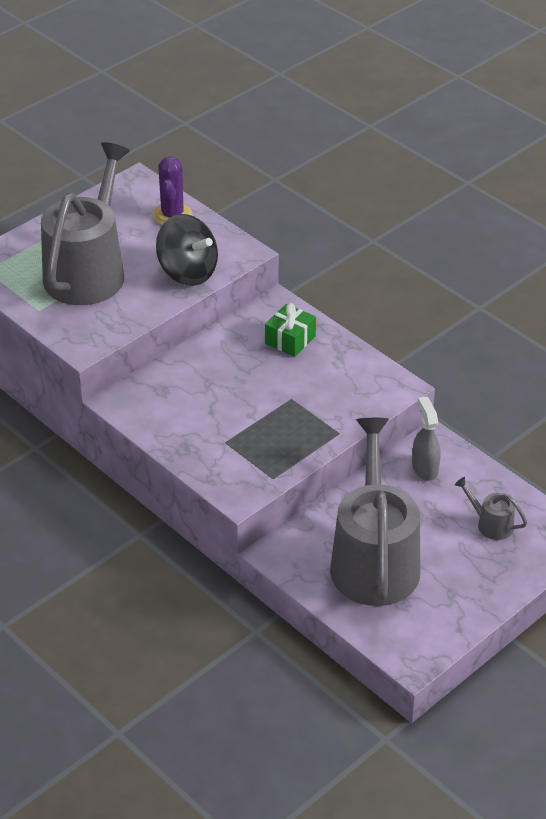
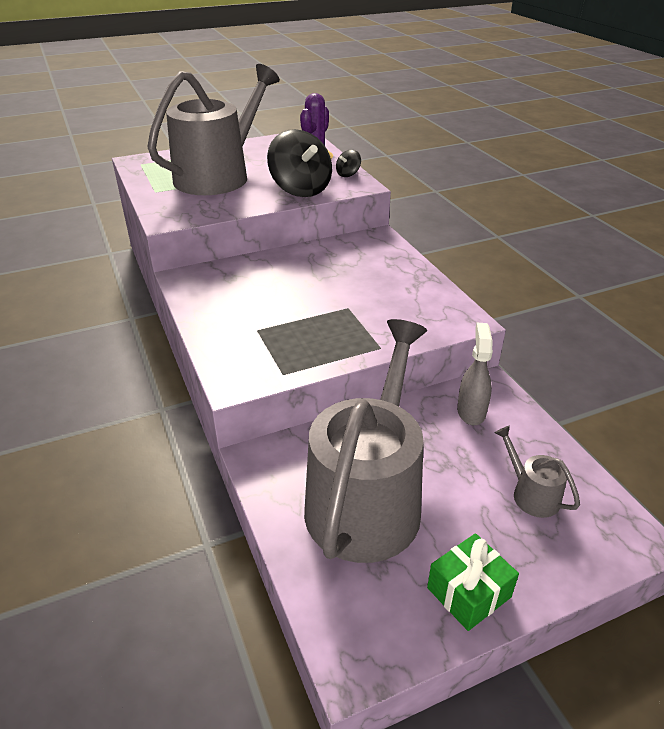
camera: 20 degrees right, 5 degrees down
(223, 237) = (348, 174): none -> black spinning top
(290, 340) = (375, 263): green gift -> green gift (469, 592)

